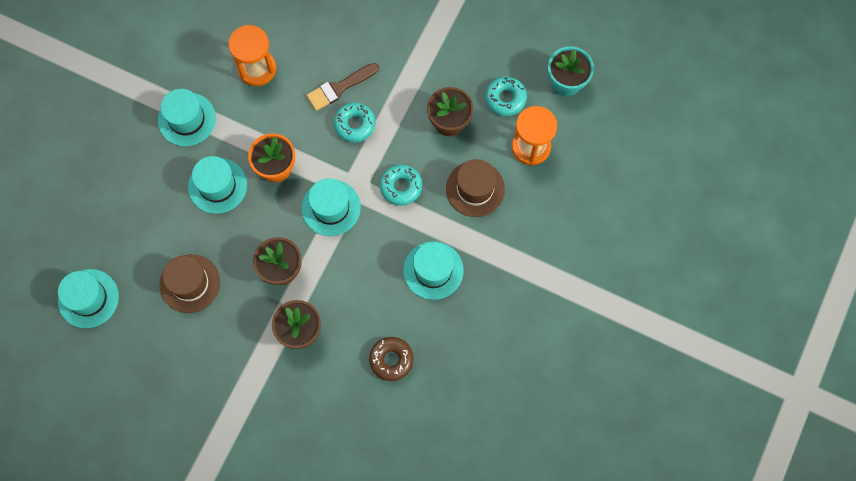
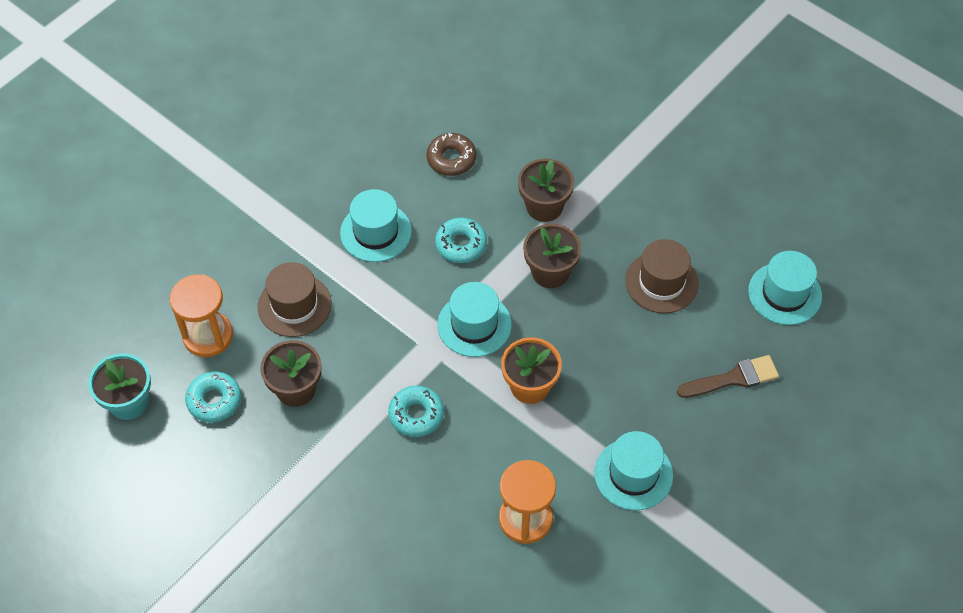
camera: 165 degrees left, 15 degrees down
(217, 185) = (608, 382): turquoise hat -> none
(339, 88) = (422, 466): brown brush -> brown brush (733, 378)
(401, 187) = (382, 328): turquoise donut -> turquoise donut (461, 244)

